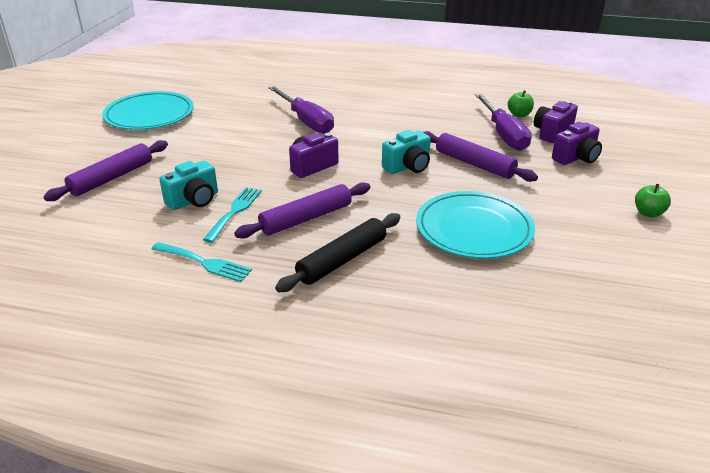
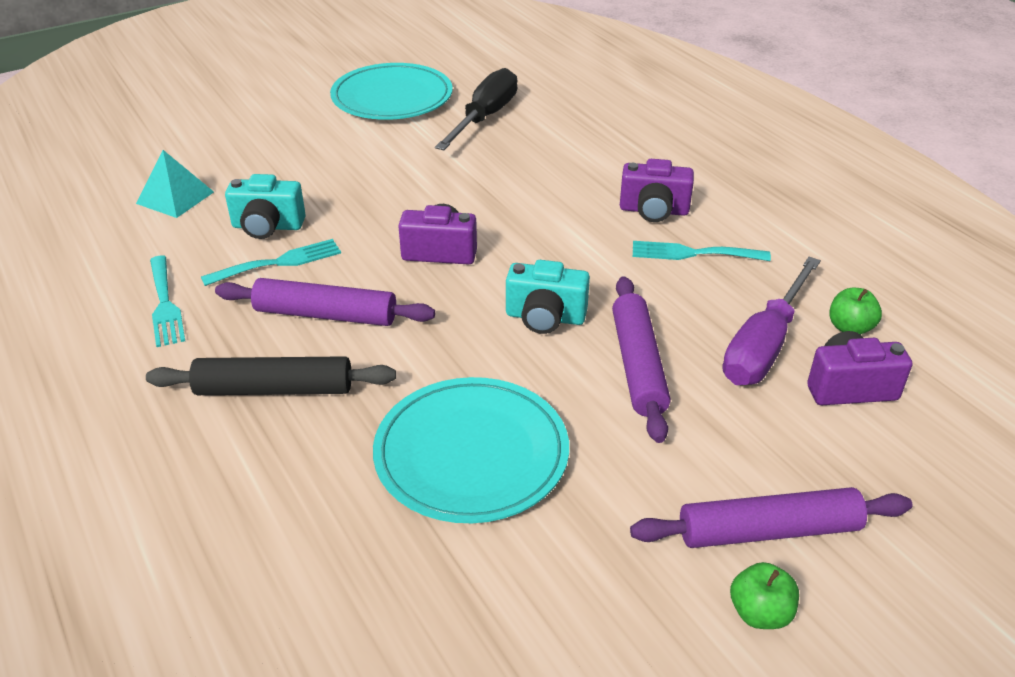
camera: 45 degrees right, 5 degrees up
(101, 216) = (175, 197): none -> turquoise pyramid
(112, 178) = (246, 159): purple rolling pin -> purple rolling pin (768, 531)
(223, 104) = (484, 117): none -> black screwdriver
(306, 121) = (535, 186): purple screwdriver -> none
(421, 116) = (693, 253): none -> turquoise fork
(576, 158) = (812, 450): purple camera -> purple camera (654, 210)

